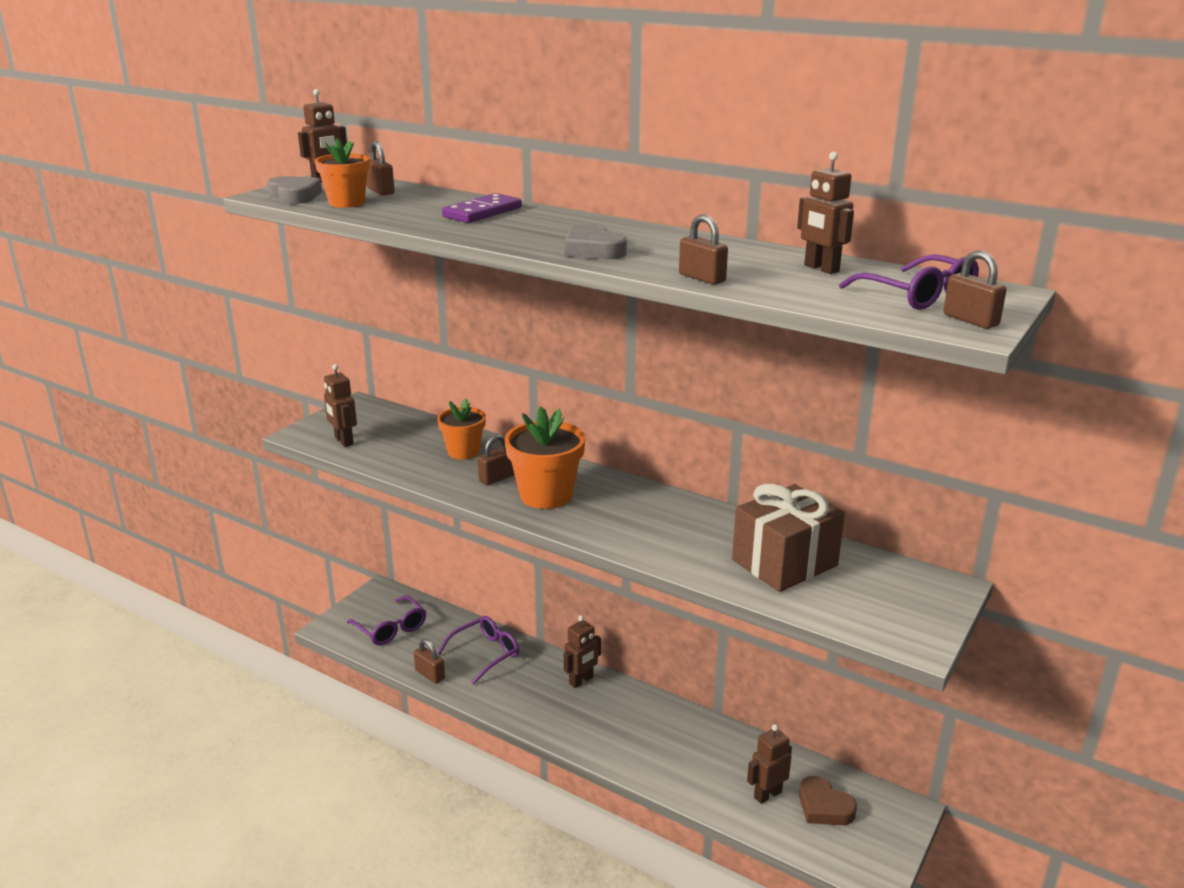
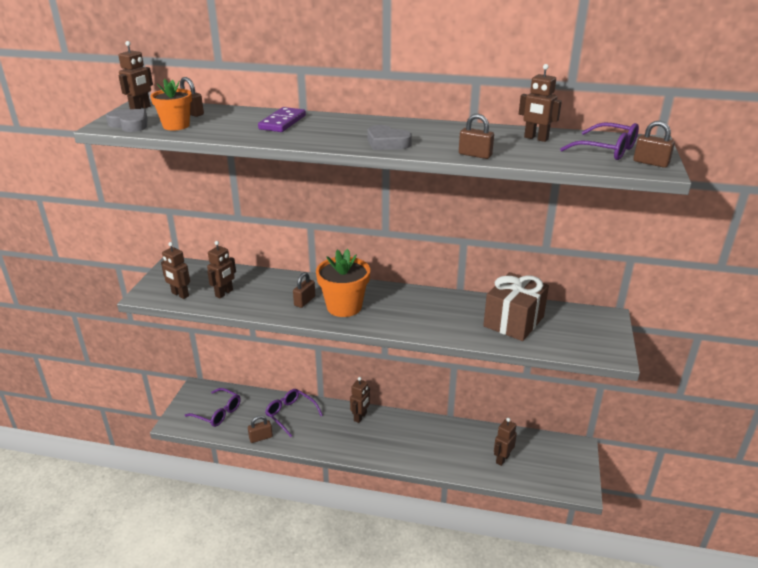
camera: 20 degrees left, 5 degrees up
(399, 449) = (224, 293): none -> brown robot
(430, 674) = (261, 437): brown padlock -> brown padlock turned 45 degrees counterclockwise
(463, 452) = (270, 286): orange flower pot -> none
(485, 654) = (290, 414): purple glasses -> purple glasses turned 75 degrees counterclockwise
(824, 807) = (536, 457): brown heart -> none

